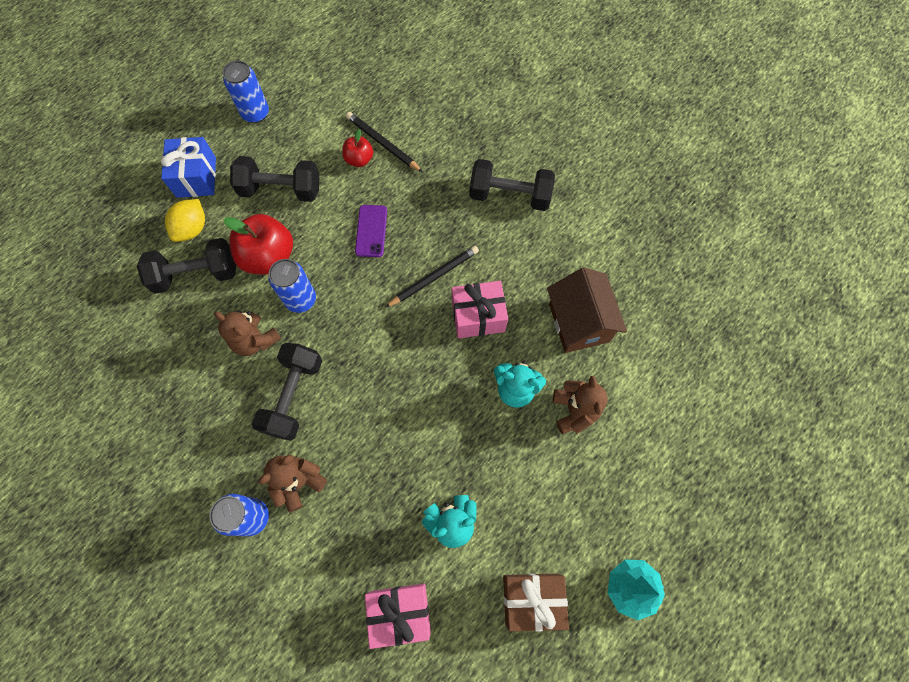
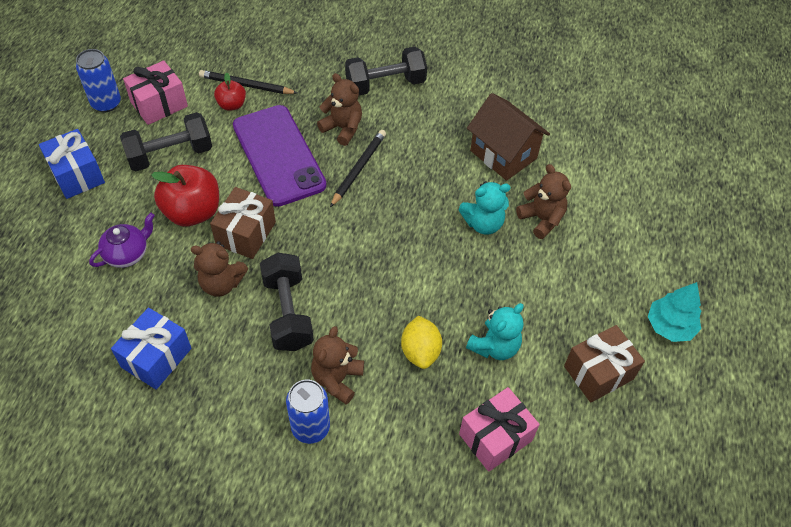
camera: 30 degrees left, 15 degrees down
(168, 386) = (156, 357): none -> blue gift
(192, 229) = (99, 218): yellow lemon -> yellow lemon (420, 351)
(196, 274) = (127, 254): black dumbbell -> purple teapot
(301, 299) = (246, 233): blue can -> brown gift
(371, 231) = (278, 155): purple phone -> purple phone, size x2.10
(443, 227) = (342, 128): none -> brown teddy bear
(478, 316) = (416, 183): pink gift -> pink gift (159, 104)

